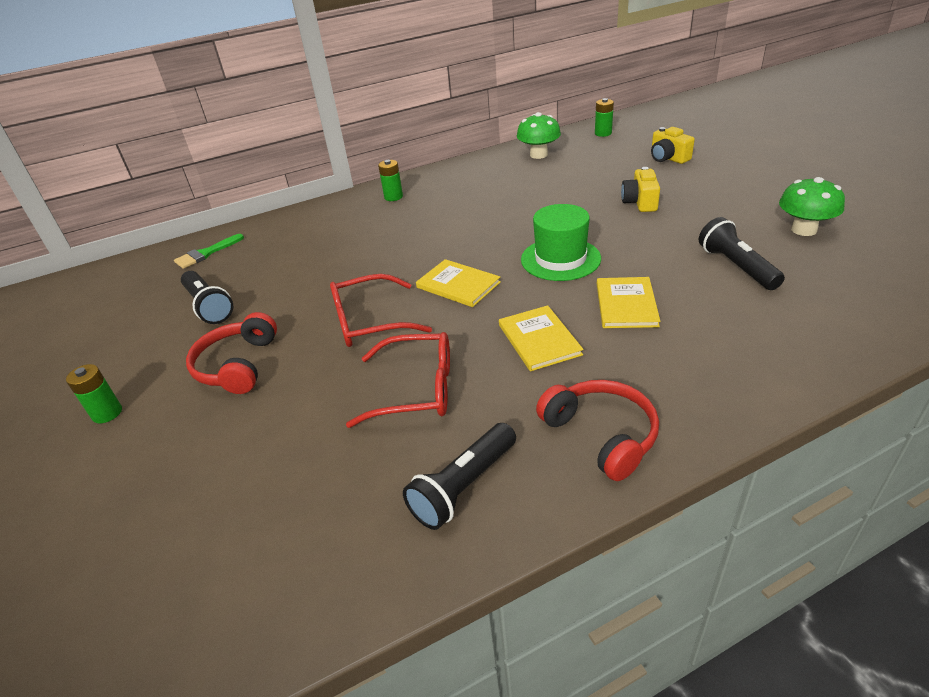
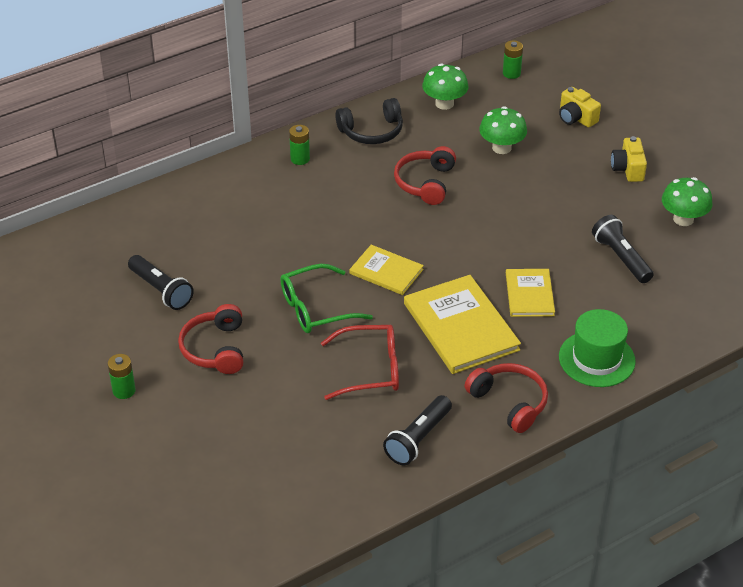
camera: 10 degrees left, 5 degrees up
(206, 253) = (128, 228): green brush -> none
(369, 322) = (315, 308): red glasses -> green glasses
(467, 175) = (372, 131): none -> black headphones
(513, 210) = (425, 183): none -> red headphones
(539, 339) = (461, 326): yellow book -> yellow book, size x1.70
(560, 259) = (474, 245): green hat -> green hat (596, 359)
(593, 181) = (501, 148): none -> green mushroom
(640, 202) = (545, 179): yellow camera -> yellow camera (628, 169)

